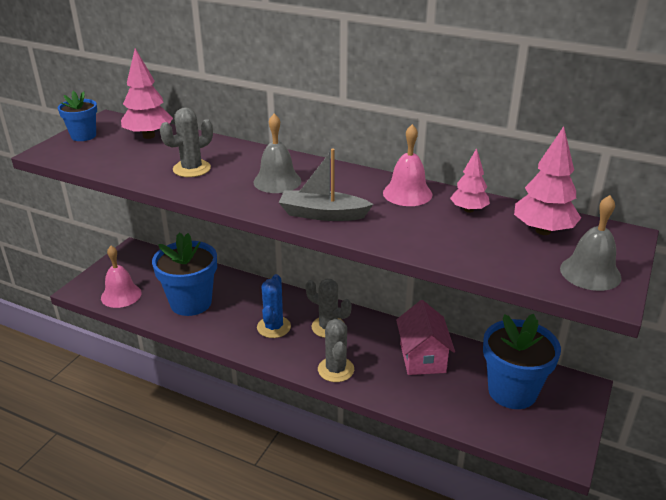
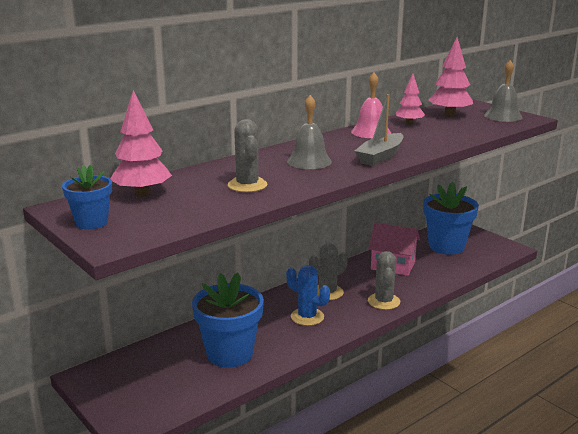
camera: 65 degrees left, 10 degrees down
(121, 295) = (172, 397): pink bell -> none
(336, 369) = (384, 301): grey cactus -> grey cactus turned 75 degrees clockwise

